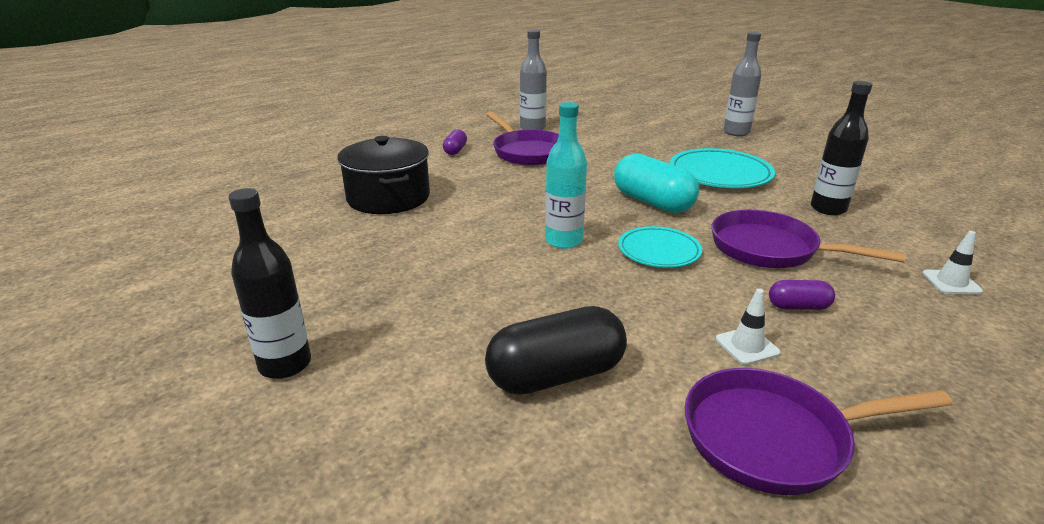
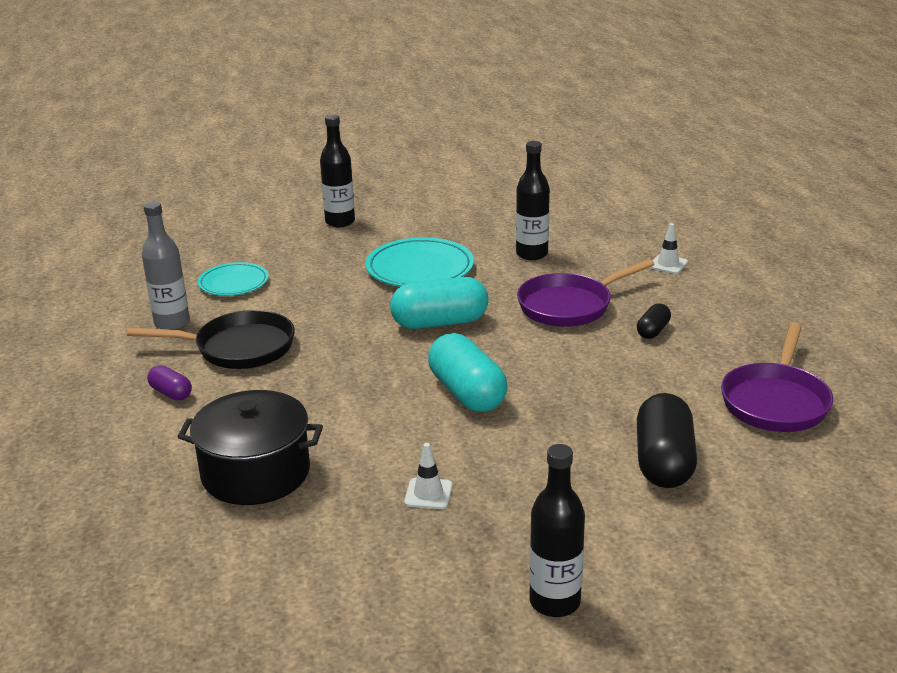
camera: 60 degrees left, 0 degrees up
(527, 152) = (238, 348): purple pan -> black pan
(563, 241) = (467, 393): turquoise bottle -> turquoise capsule
(659, 251) = (528, 354): turquoise plate -> turquoise plate (233, 283)
(736, 132) = (340, 222): grey bottle -> black bottle
(747, 346) = (683, 371): white traffic cone -> white traffic cone (428, 494)
(798, 306) = (653, 331): purple capsule -> black capsule

